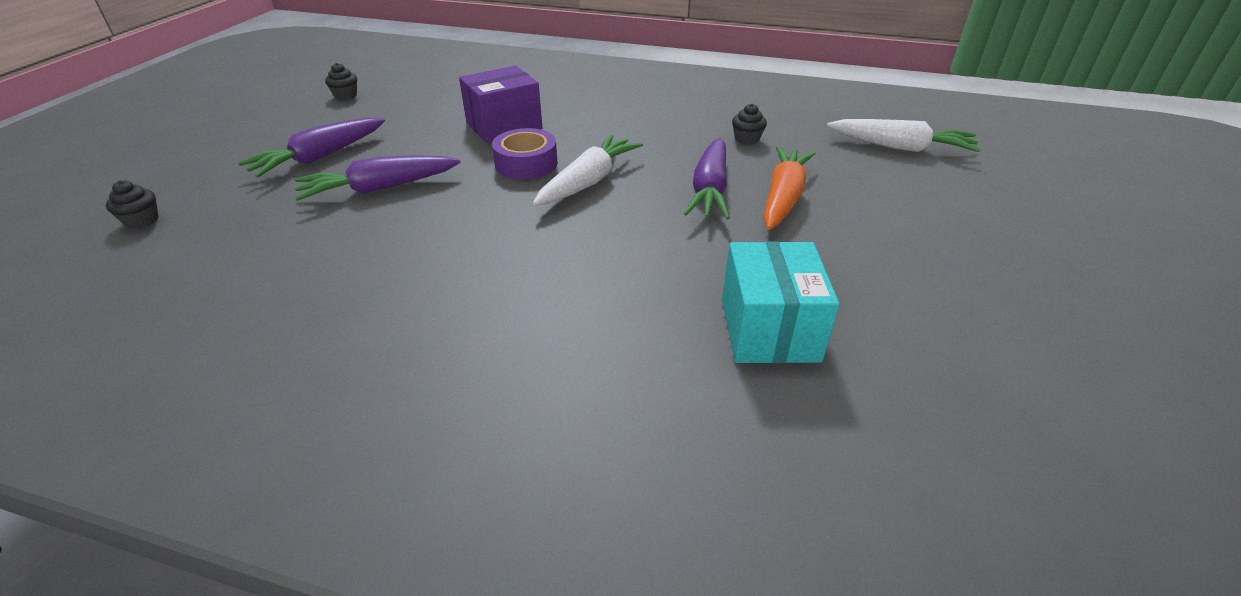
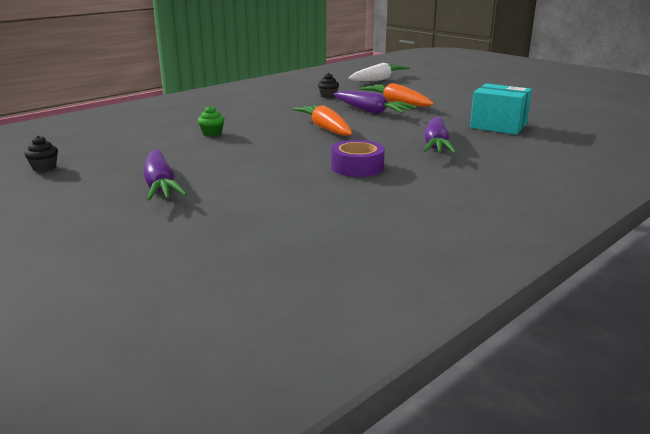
camera: 60 degrees left, 15 degrees down
(142, 220) = (169, 254): black cupcake -> none
(379, 188) = (249, 173): purple carrot -> purple carrot (436, 145)
(504, 126) = (212, 133): purple box -> green cupcake
(526, 164) = (279, 136): purple tape -> purple tape (357, 167)
(588, 181) = (325, 128): white carrot -> orange carrot

